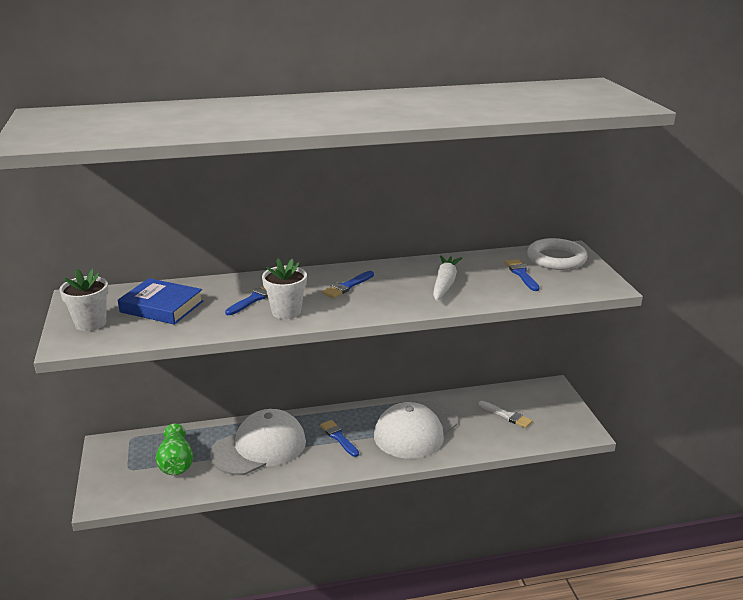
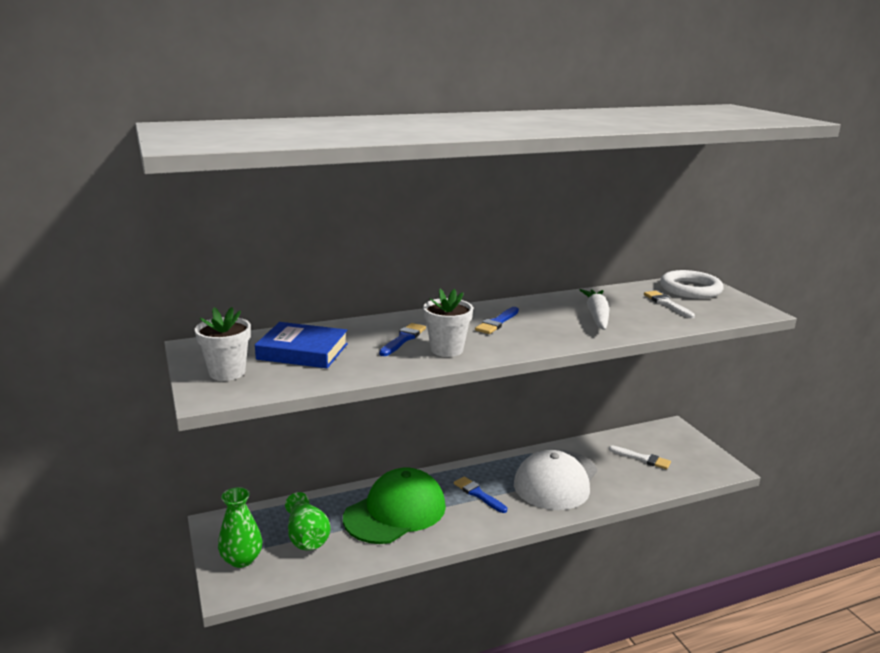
camera: 10 degrees left, 5 degrees down
(116, 477) = (241, 559): none -> green vase
(259, 447) = (395, 512): white cap -> green cap
(521, 274) = (667, 304): blue brush -> white brush

